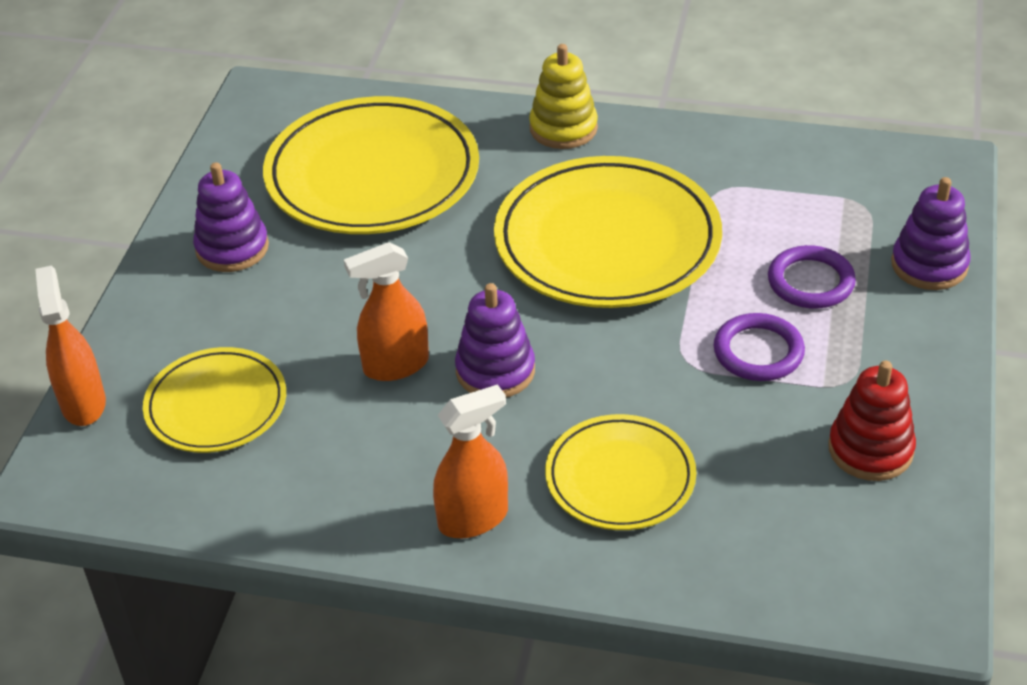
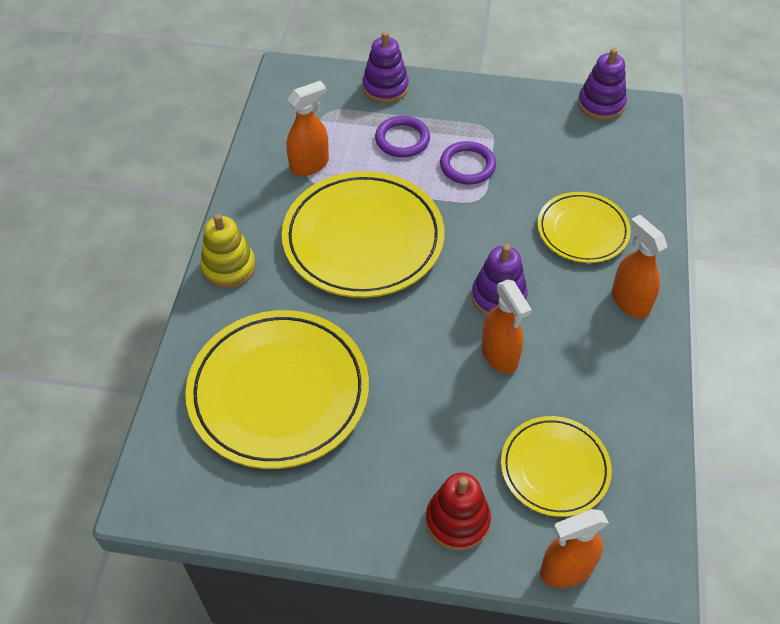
camera: 95 degrees left, 10 degrees up
(232, 248) = (372, 487): purple stacking toy -> purple stacking toy (601, 104)
(748, 190) = (309, 165): none -> orange spray bottle
(870, 449) = (541, 123): red stacking toy -> red stacking toy (457, 520)

